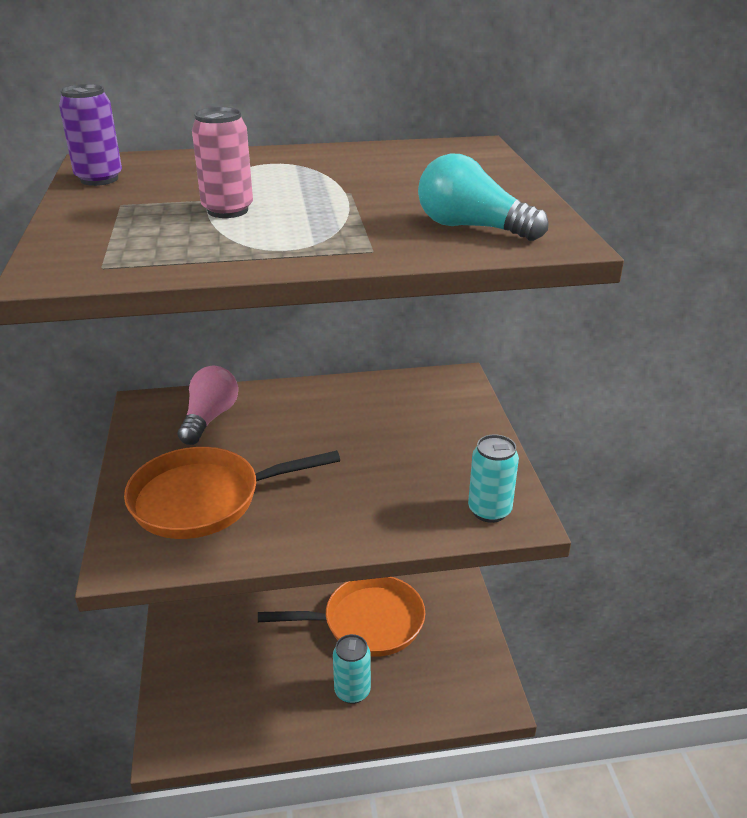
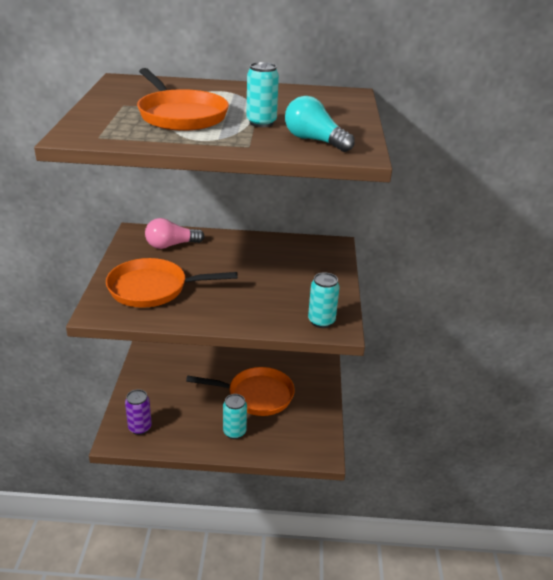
camera: 10 degrees right, 0 degrees up
(99, 179) = (117, 89): purple can -> purple can (140, 428)
(209, 418) = (171, 245): pink light bulb -> pink light bulb turned 135 degrees counterclockwise
(228, 210) = (180, 115): pink can -> orange pan
(368, 208) = (261, 123): none -> turquoise can

